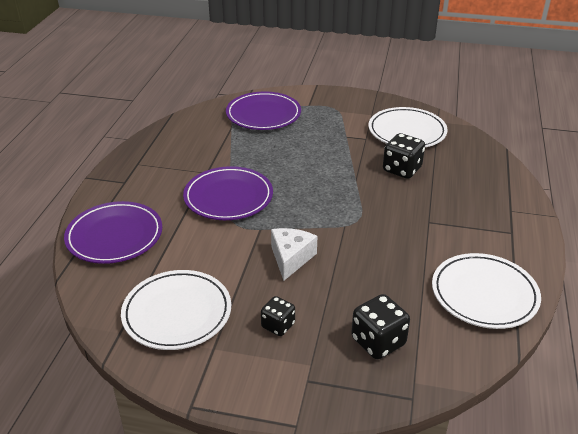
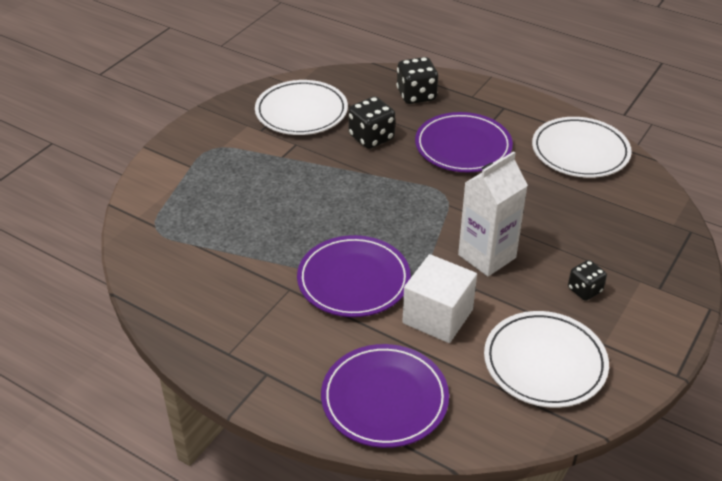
camera: 70 degrees left, 5 degrees up
(207, 245) = (437, 316): none -> white cube
(263, 114) = (185, 209): purple plate -> purple plate (463, 147)
(291, 258) = (487, 256): white cheese -> white carton
(378, 342) = (622, 231): black dice -> black dice (416, 95)

